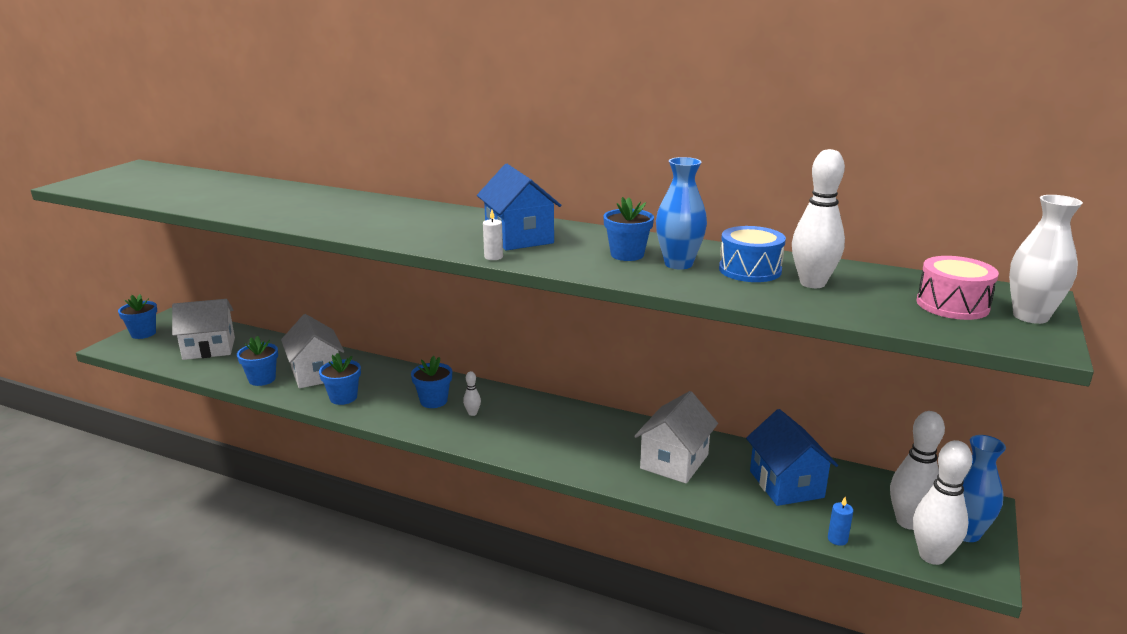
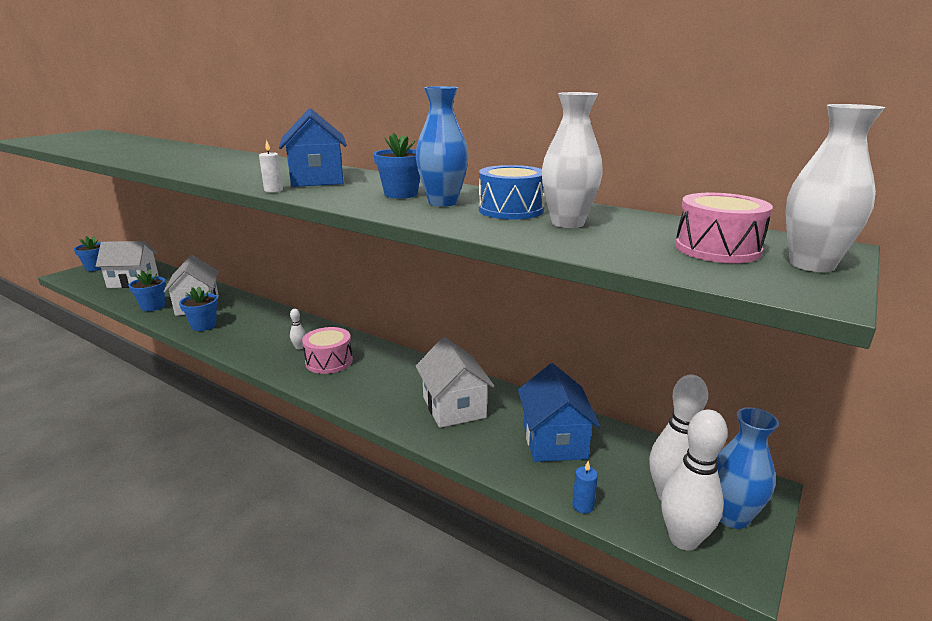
camera: 10 degrees right, 0 degrees up
(433, 401) = (274, 334): blue flower pot -> none
(516, 426) = (329, 361): none -> pink drum
(674, 461) = (454, 407): white house -> white house turned 60 degrees counterclockwise
(812, 283) = (567, 223): white bowling pin -> white vase

